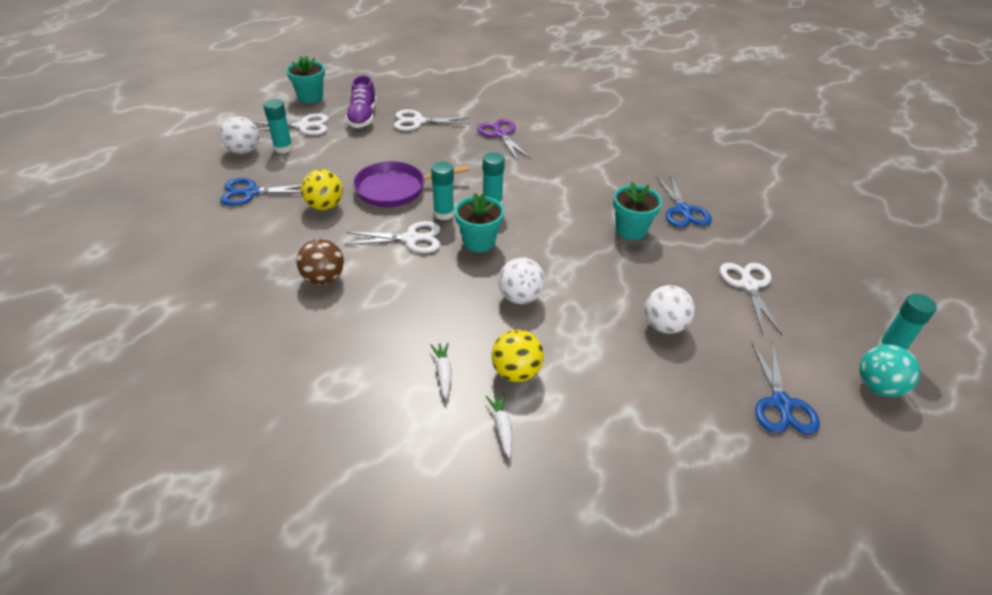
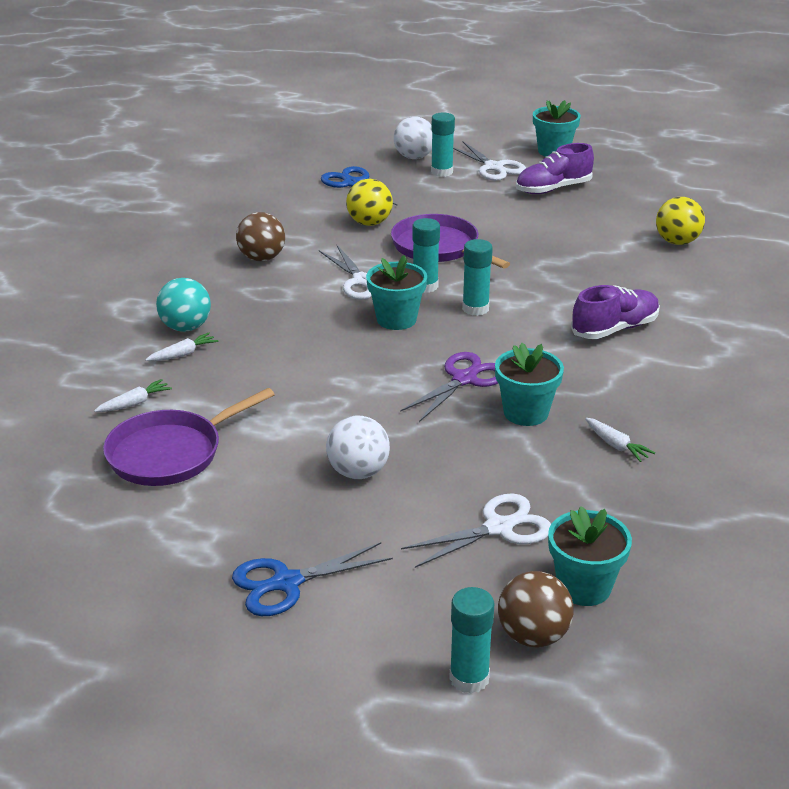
camera: 65 degrees right, 10 degrees down
(418, 122) = (587, 220): white scissors -> none
(501, 134) = (629, 276): purple scissors -> purple scissors (464, 379)
(516, 372) = (211, 393): yellow ball -> yellow ball (677, 242)
(520, 297) = (326, 367): white ball -> none
(558, 163) = (614, 329): none -> purple shoe
(591, 423) = (170, 453): none -> purple pan
(683, 210) = (616, 446): blue scissors -> white carrot
(814, 274) = (584, 587): none -> turquoise flower pot
(855, 310) = (533, 636): none -> brown ball
(877, 386) = (378, 668): turquoise ball -> turquoise ball (186, 327)

